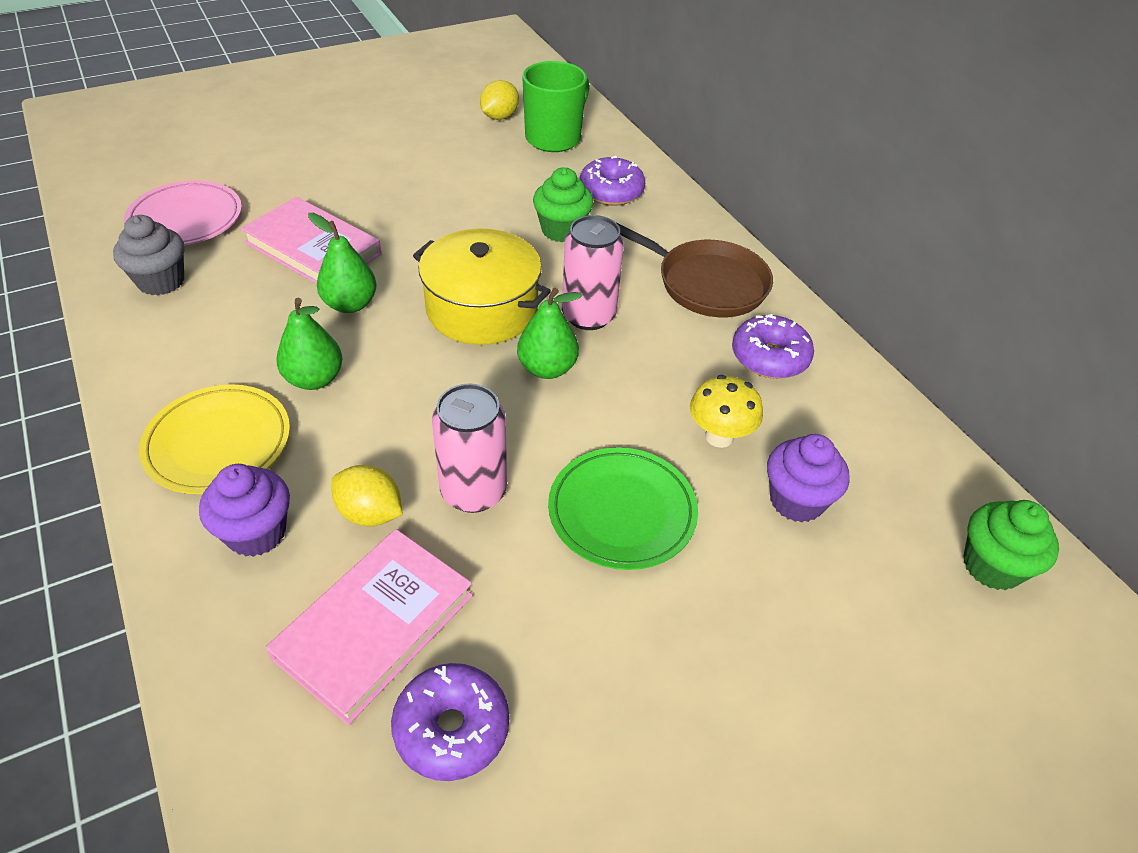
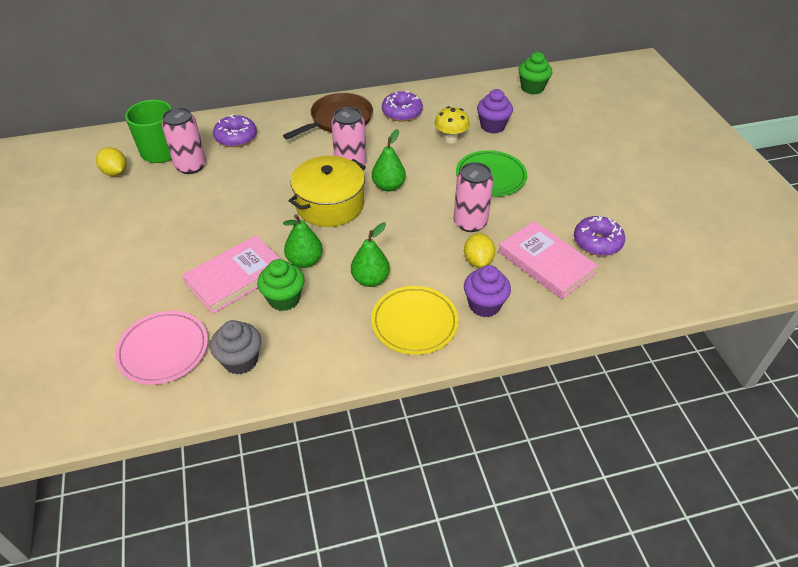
camera: 75 degrees left, 0 degrees up
(370, 513) = (478, 261): yellow lemon -> yellow lemon turned 45 degrees counterclockwise
(531, 168) = (190, 166): none -> pink can
(562, 230) = (267, 163): green cupcake -> green cupcake (284, 299)

